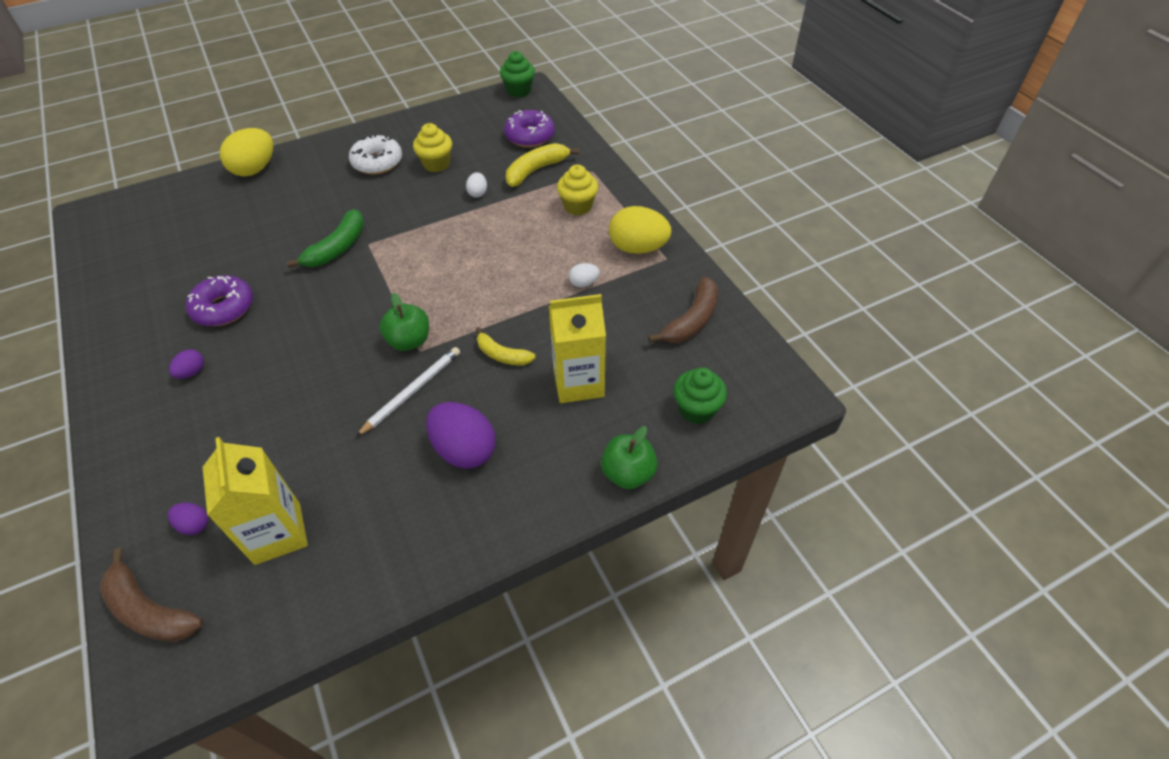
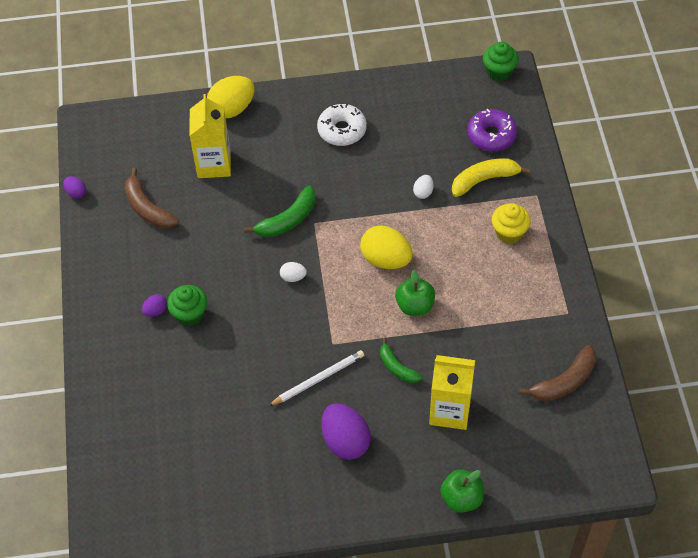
camera: 20 degrees right, 5 degrees up
(150, 610) = (109, 492): brown banana -> brown banana (147, 208)
(194, 525) = (144, 440): purple egg -> purple egg (76, 192)
(224, 308) = (186, 256): purple donut -> none
(277, 533) = (199, 464): yellow carton -> yellow carton (214, 164)
(409, 341) = (326, 332): green apple -> green apple (415, 306)
(436, 164) = (395, 147): yellow cupcake -> none
(502, 355) = (397, 367): yellow banana -> green banana
(584, 283) = (486, 318): white egg -> white egg (293, 277)
(638, 248) = (546, 294): yellow egg -> yellow egg (386, 259)
(696, 409) = (535, 463): green cupcake -> green cupcake (189, 314)

